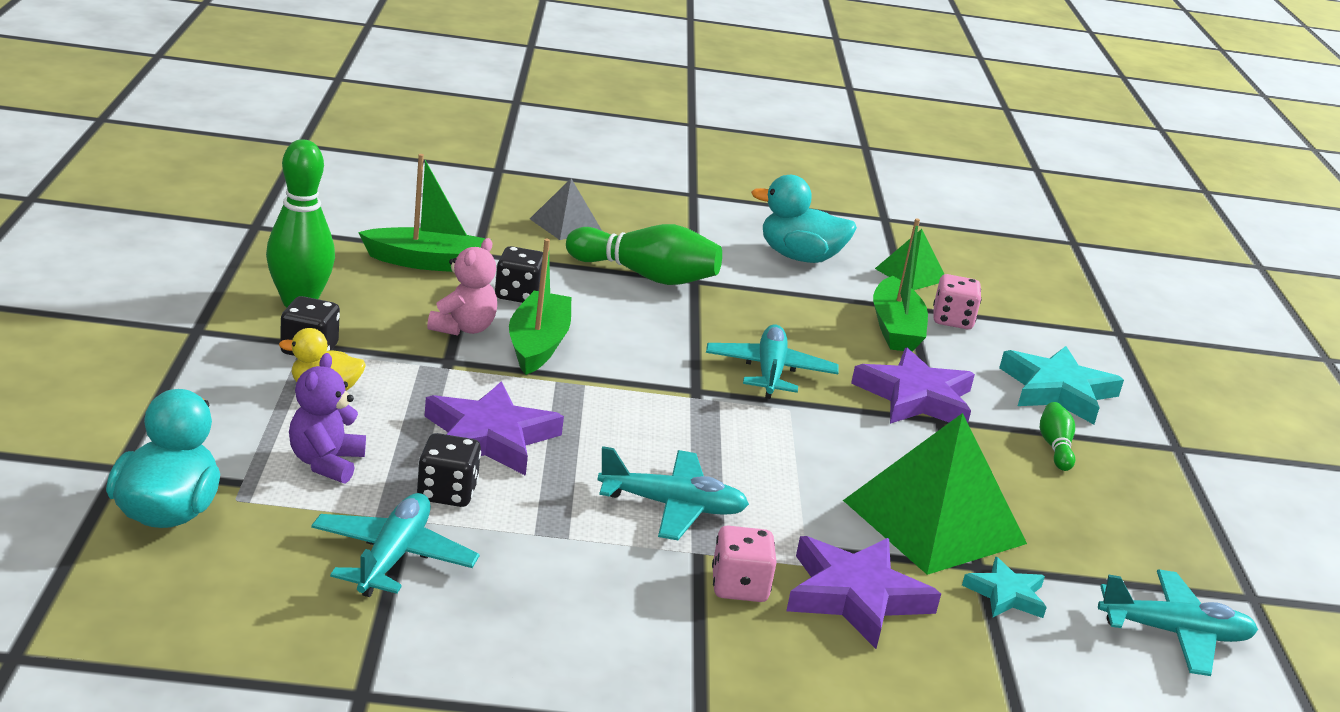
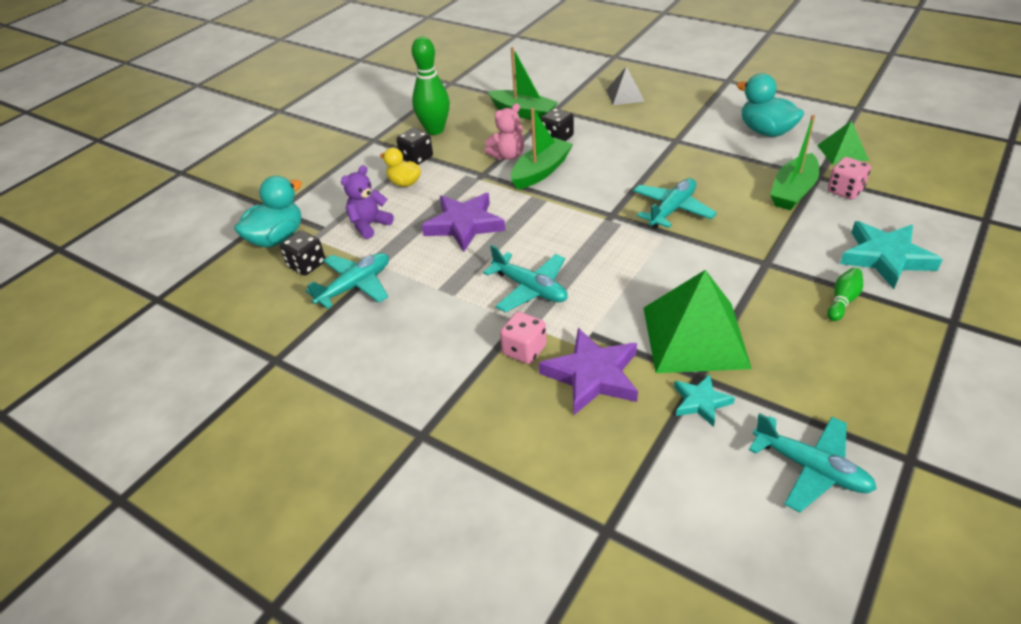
camera: 40 degrees right, 15 degrees up
(447, 493) = (413, 254): black dice -> black dice (306, 265)
(646, 276) = (646, 134): green bowling pin -> none
(915, 397) = (762, 244): purple star -> none

